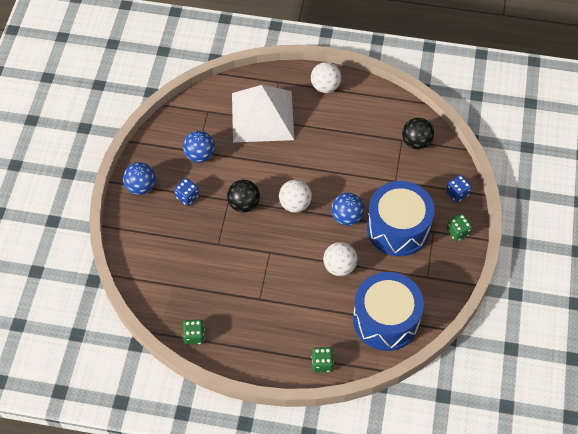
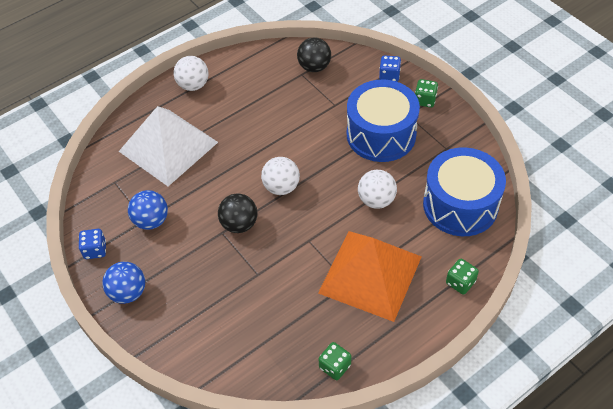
camera: 45 degrees left, 5 degrees down
(187, 197) = (182, 262): blue dice -> blue dice (95, 250)
(278, 306) = (370, 274): none -> orange pyramid
(347, 217) = (334, 160): blue ball -> none

